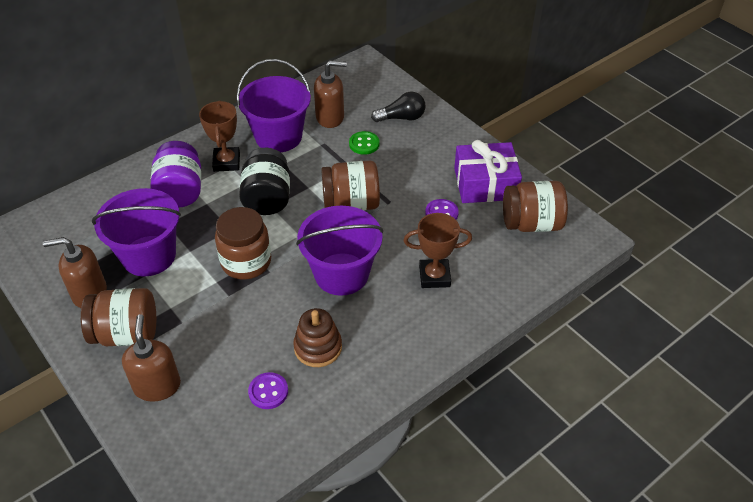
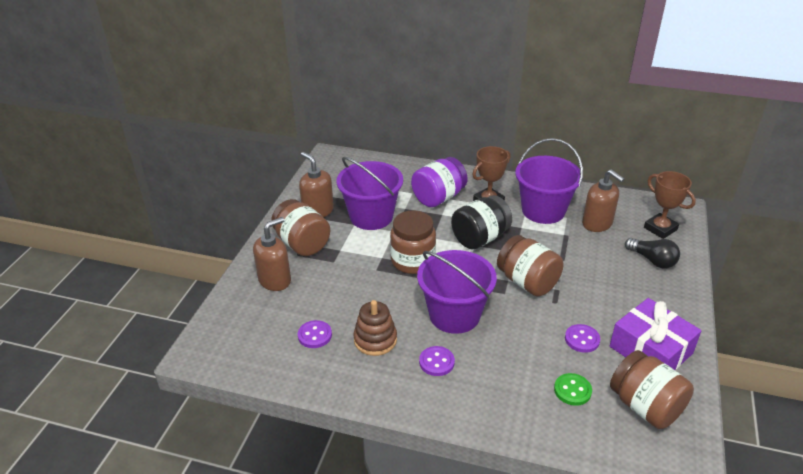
camera: 55 degrees right, 10 degrees down
(364, 144) = (595, 255): green button -> green button (572, 390)
(383, 319) = (436, 362): none -> purple button
(434, 276) = (511, 370): brown trophy -> brown trophy (660, 229)

